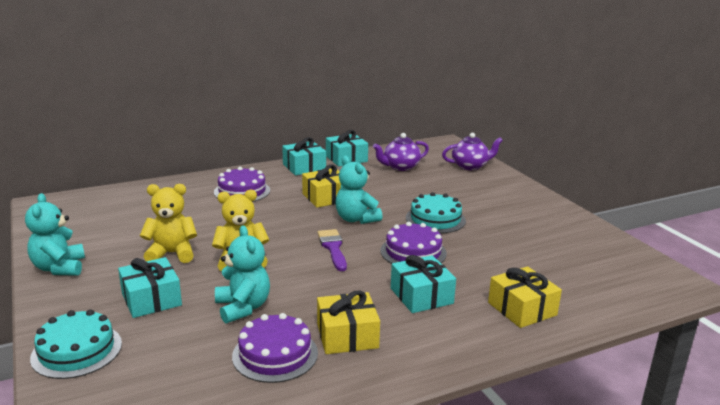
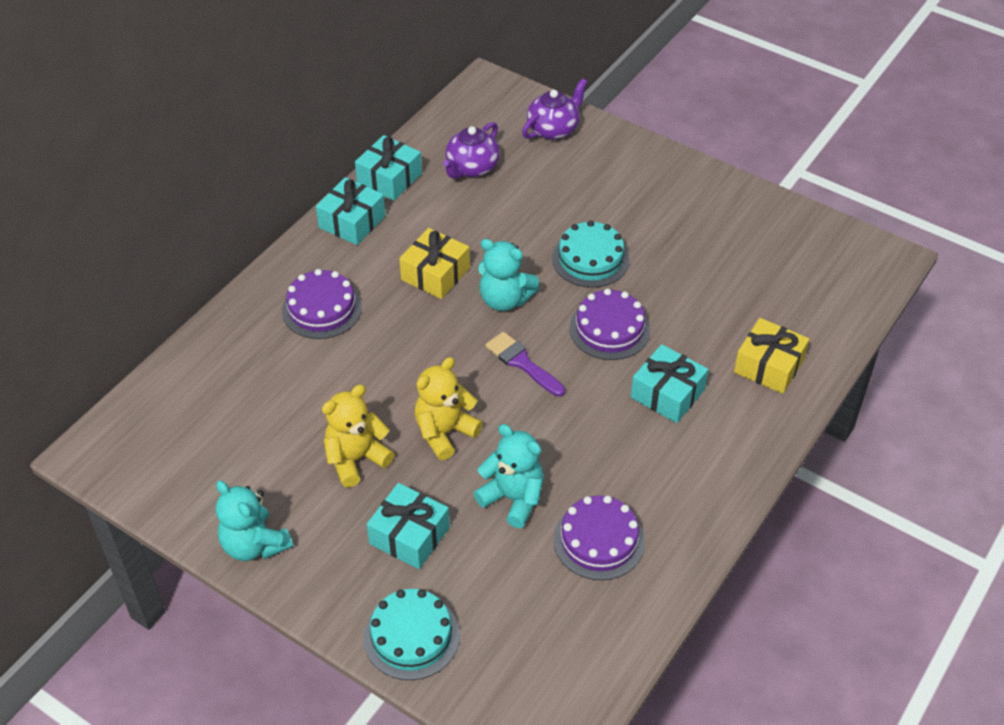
camera: 30 degrees left, 25 degrees up
(347, 336) = (642, 483): yellow gift -> none

